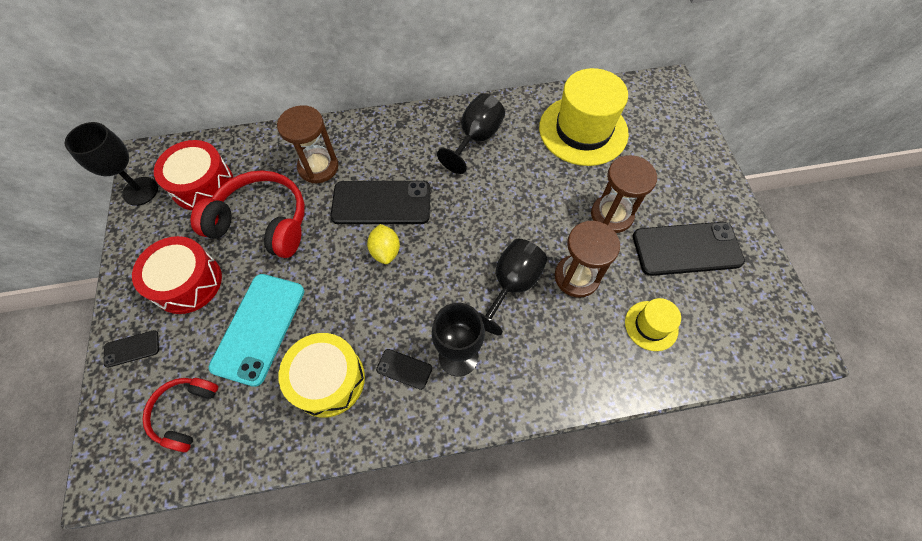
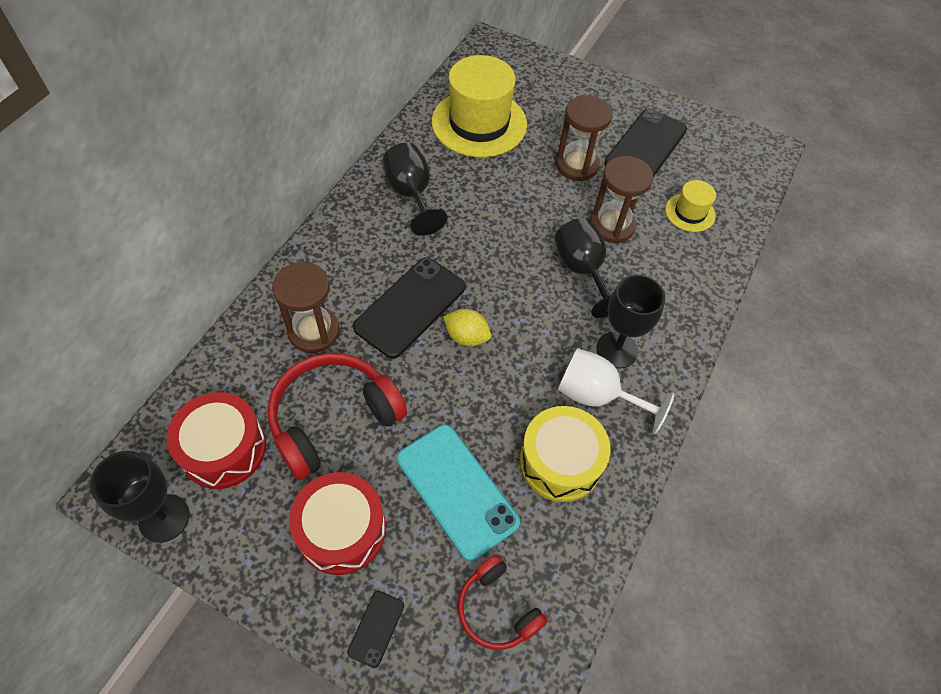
camera: 55 degrees left, 5 degrees down
(404, 369) = (597, 396): black phone -> white goblet

